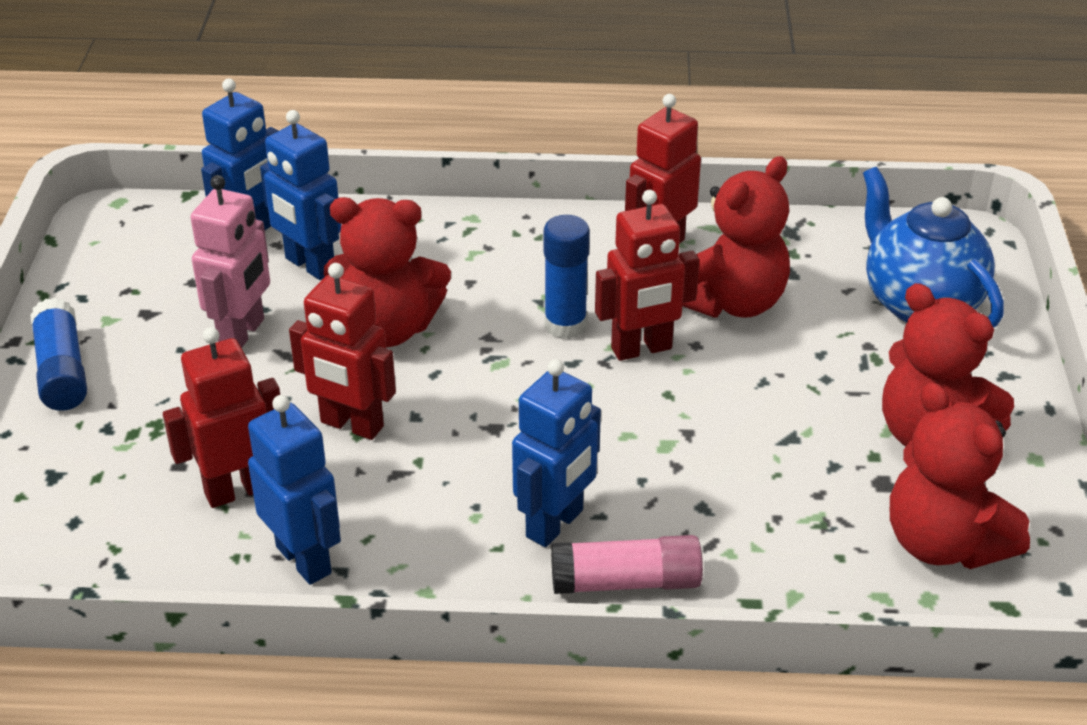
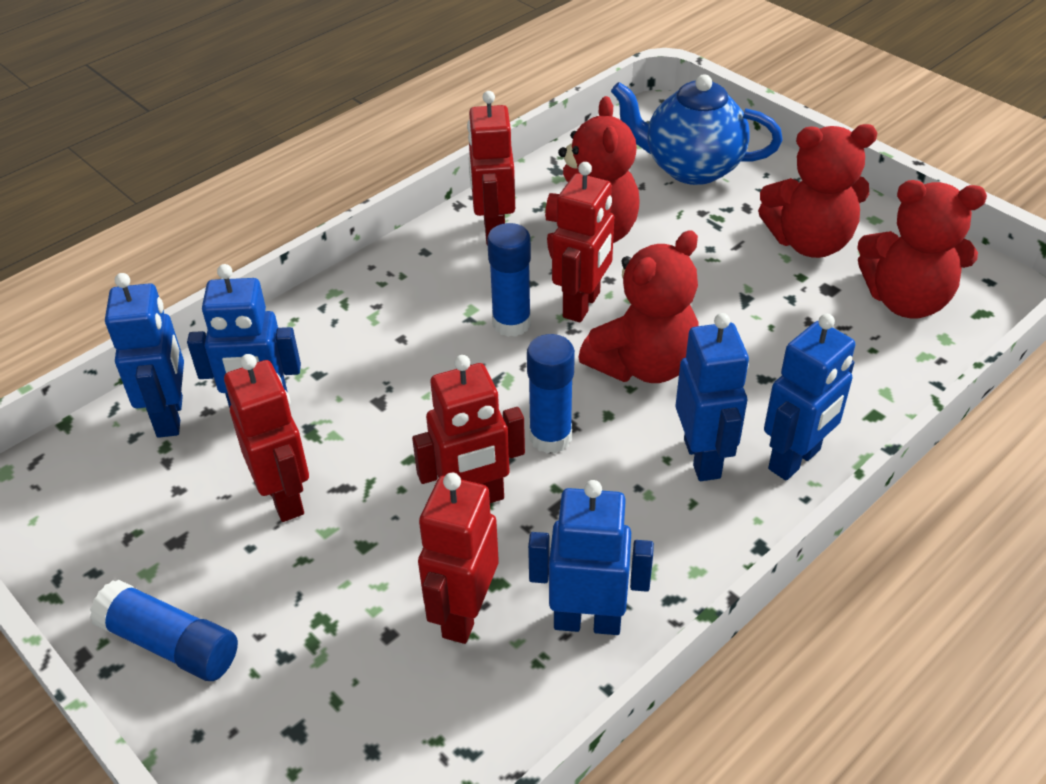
camera: 45 degrees left, 5 degrees up
(242, 333) = (285, 497): pink robot -> red robot
(388, 329) = (393, 412): red teddy bear -> red teddy bear (643, 365)
(467, 424) = (550, 437): none -> blue glue stick
(626, 582) = (795, 460): pink glue stick -> blue robot

